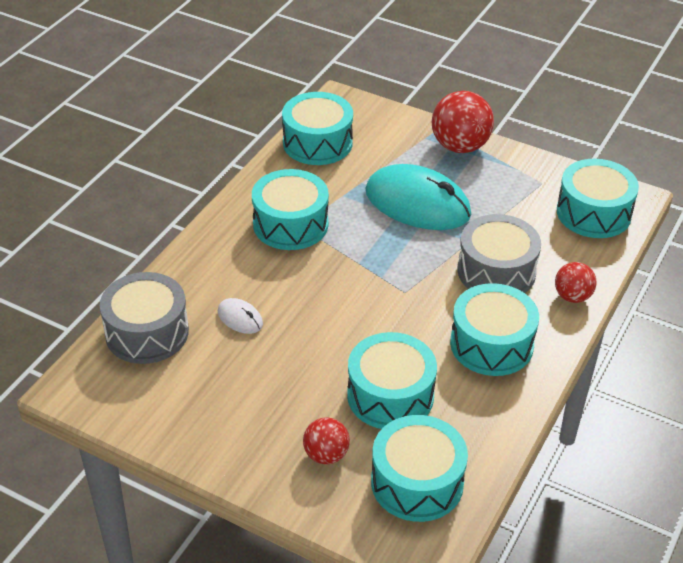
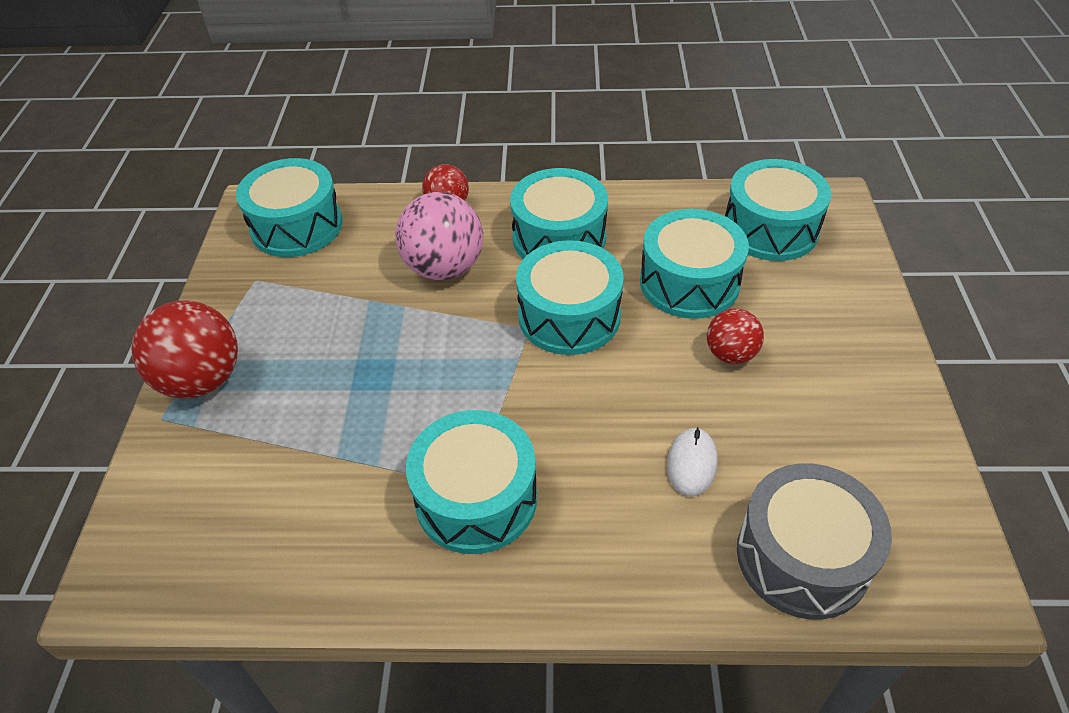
camera: 115 degrees left, 5 degrees up
(317, 143) = (255, 559): turquoise drum -> turquoise drum (569, 316)
(326, 455) = (804, 298): red ball -> red ball (730, 354)
(417, 203) = (354, 377): turquoise mouse -> none
(496, 271) = (444, 268): grey drum -> pink ball

